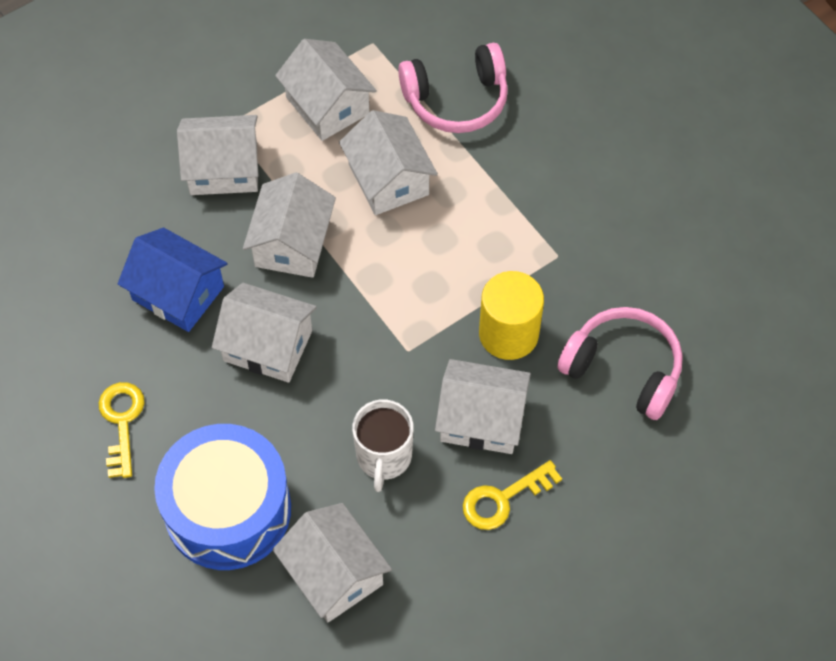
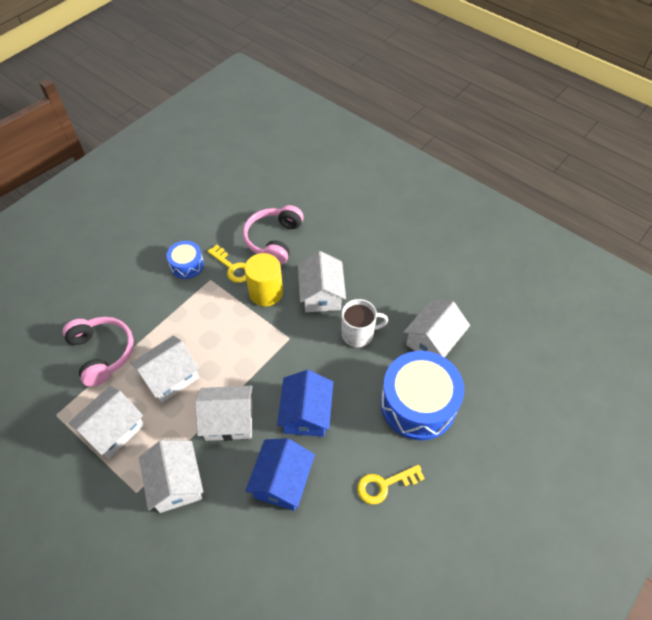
camera: 105 degrees left, 5 degrees down
(268, 345) = (306, 413): white house -> blue house
(503, 499) = (363, 276): yellow key -> yellow key (232, 267)
(598, 226) = (187, 265): none -> blue drum

